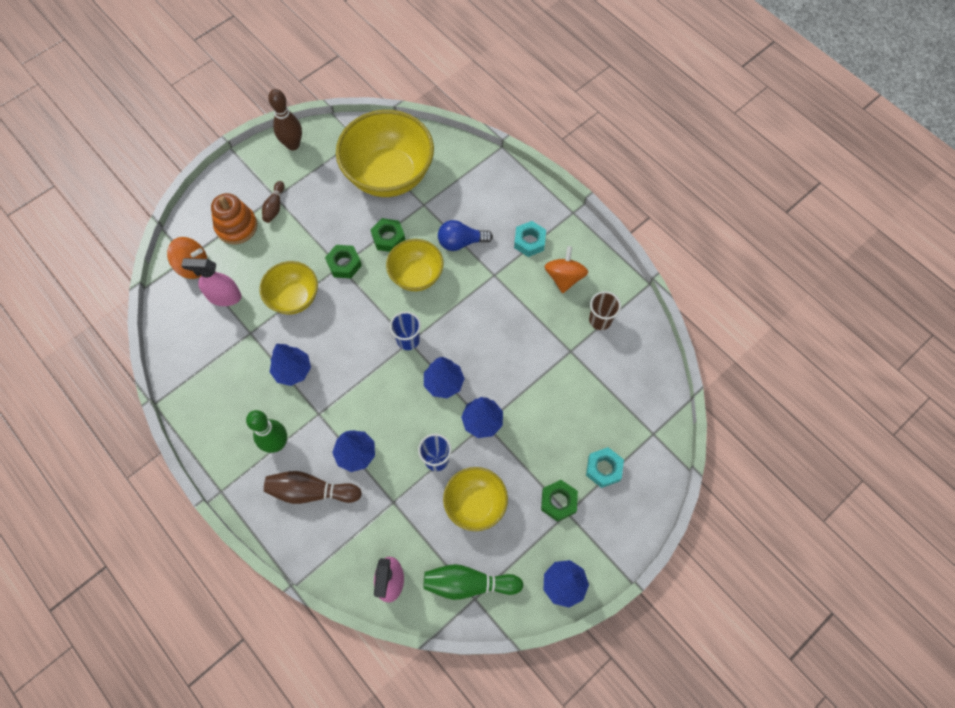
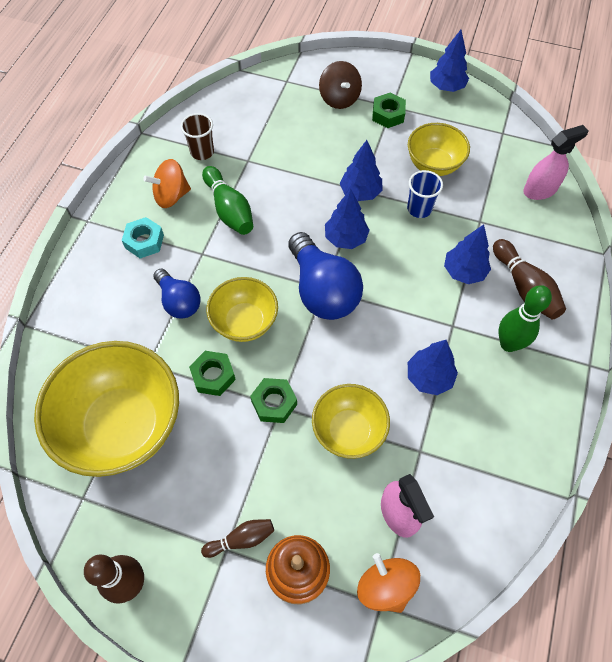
camera: 120 degrees left, 5 degrees down
(408, 340) = (322, 290): blue cup -> blue light bulb
(469, 584) = (496, 141): green bowling pin -> green bowling pin (229, 209)
(603, 469) = (339, 99): turquoise nut -> brown spinning top

